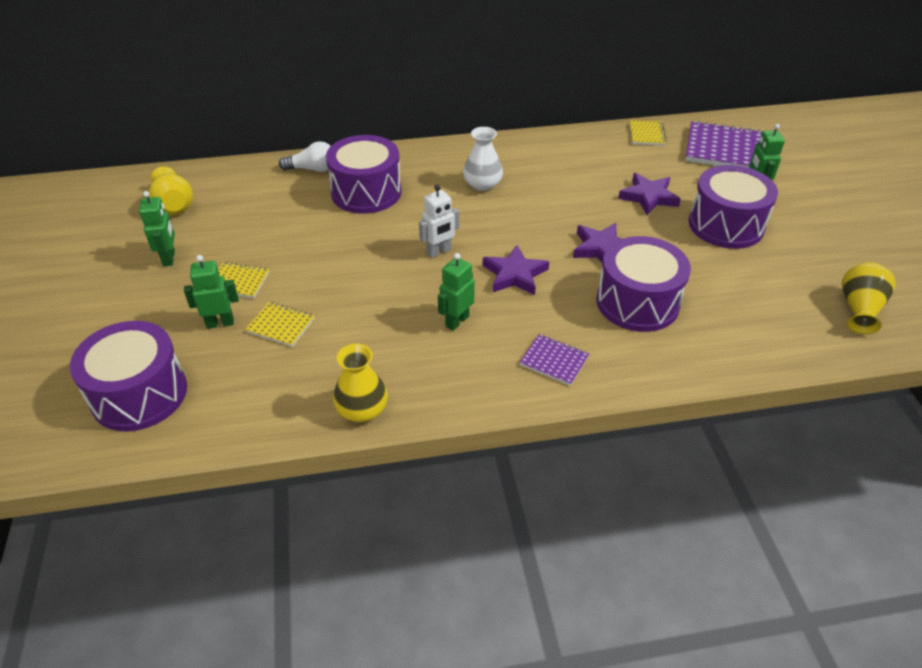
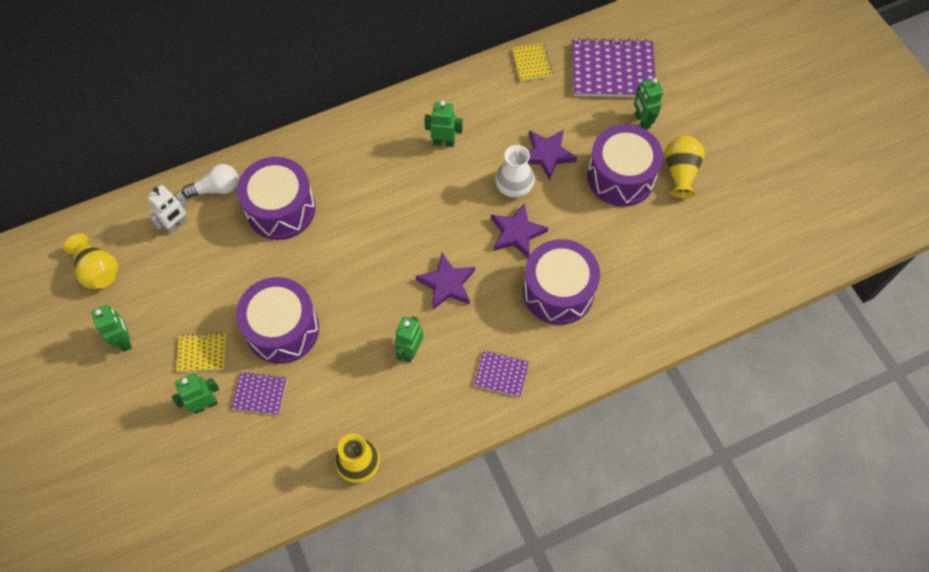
camera: 15 degrees left, 20 degrees up
(139, 394) = (168, 497): purple drum -> purple drum (282, 329)
(281, 325) = (260, 394): yellow notebook -> purple notebook
(439, 252) = (372, 272): white robot -> white robot (177, 225)
(482, 184) = (389, 172): white vase -> white vase (514, 186)
(544, 172) = (444, 142): none -> green robot
(859, 309) = (739, 255): yellow vase -> yellow vase (680, 172)

